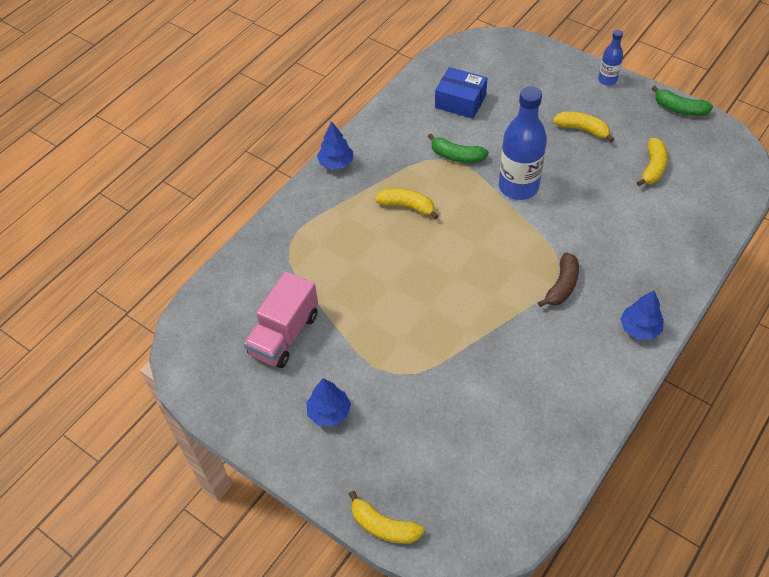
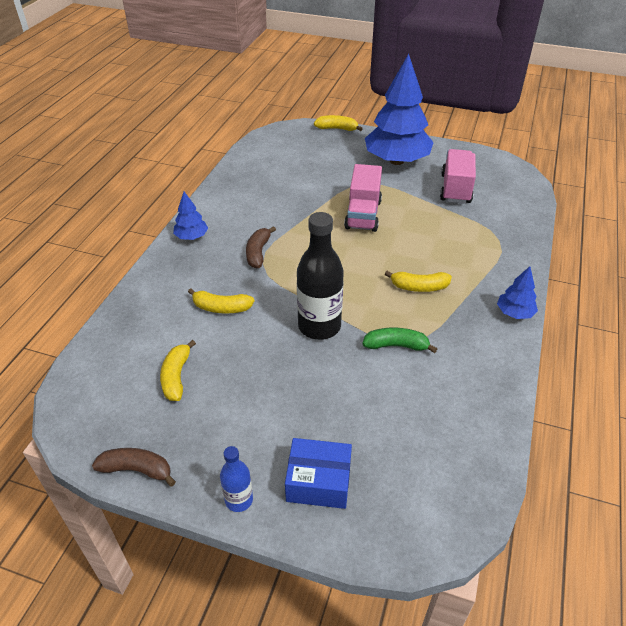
camera: 160 degrees right, 10 degrees down
(329, 412) = (397, 161): blue tree -> blue tree, size x2.27
(422, 316) = (363, 215): none -> pink truck
(460, 101) = (425, 417): blue box -> blue box (318, 482)
(518, 187) = (319, 326): blue bottle -> black bottle
(582, 129) = (262, 409): yellow banana -> yellow banana (221, 308)
(679, 109) = (137, 470): green banana -> brown banana

